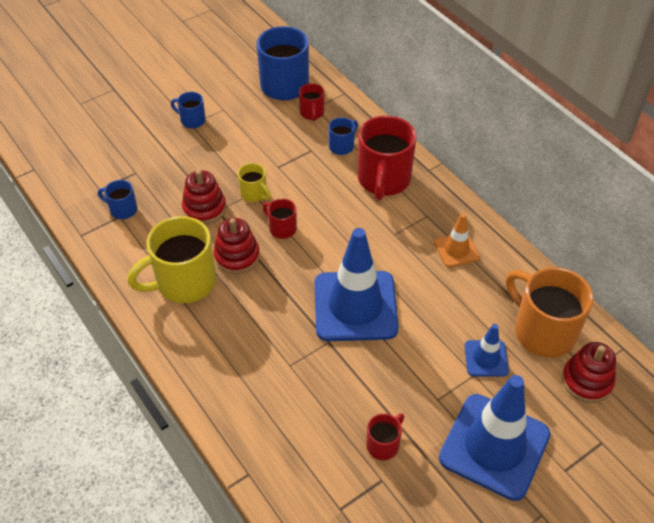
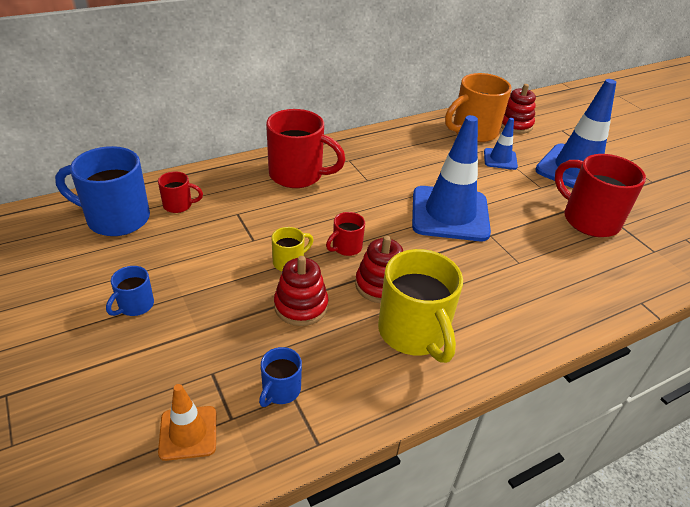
camera: 85 degrees left, 10 degrees down
(342, 146) = (240, 192): blue mug -> none
(383, 444) = (589, 220): red mug -> red mug, size x2.05
(456, 250) = (391, 152): orange traffic cone -> orange traffic cone (188, 433)

